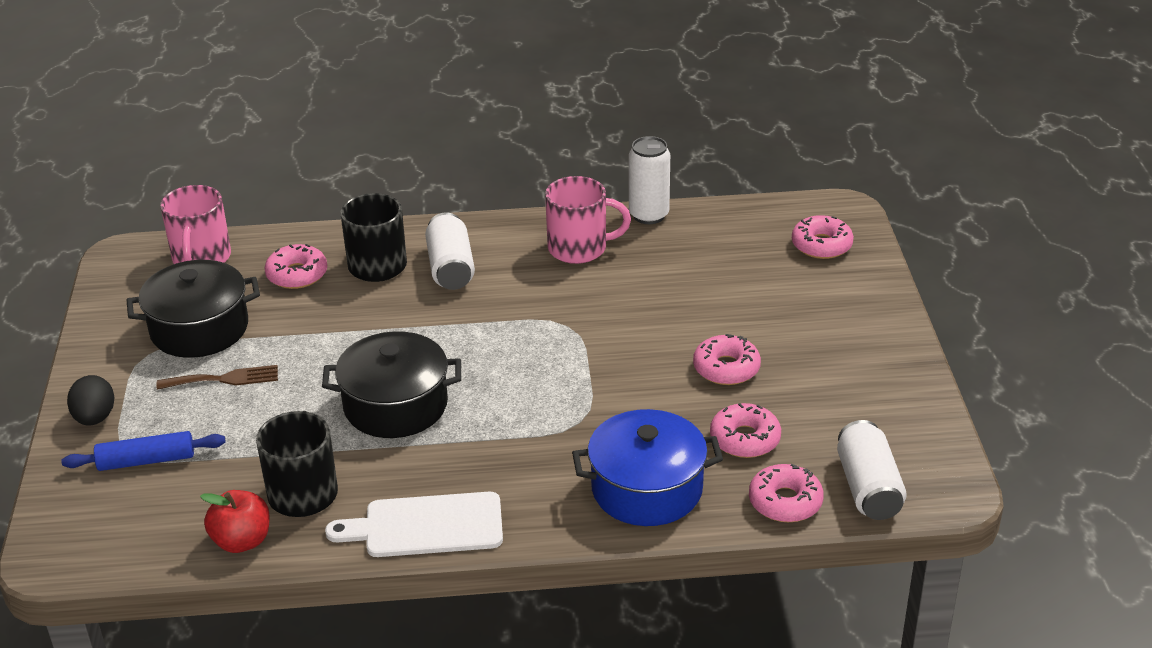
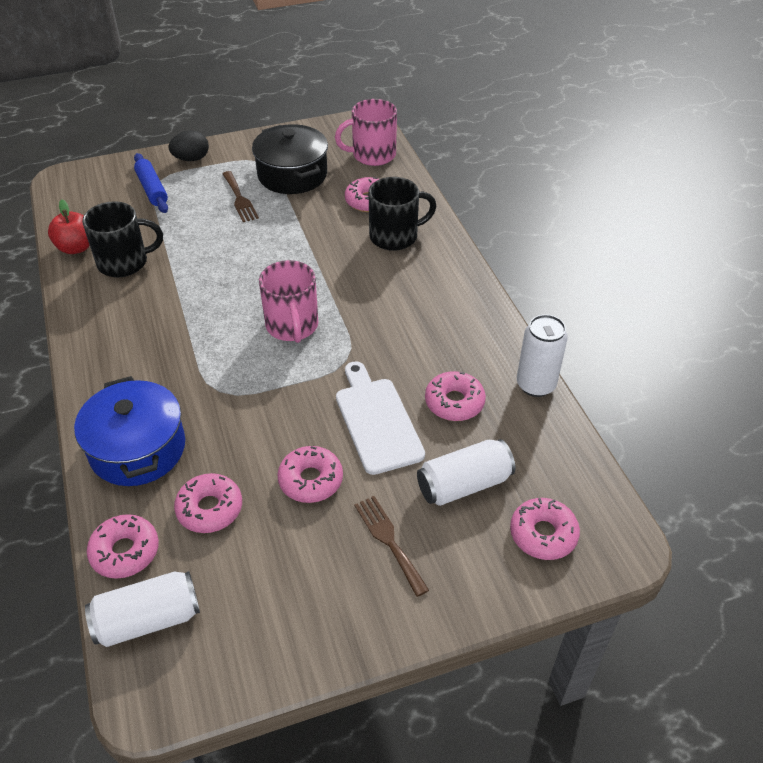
camera: 75 degrees right, 10 degrees up
(395, 405) = (224, 284): black pot -> none
(426, 526) = (91, 329): white cutting board -> white cutting board (376, 421)
(450, 268) = (404, 275): white can -> white can (464, 484)
(579, 248) = (462, 347): pink mug -> pink mug (292, 326)
(654, 266) = (454, 402): none -> pink donut
(809, 329) = (389, 540): none -> brown fork

